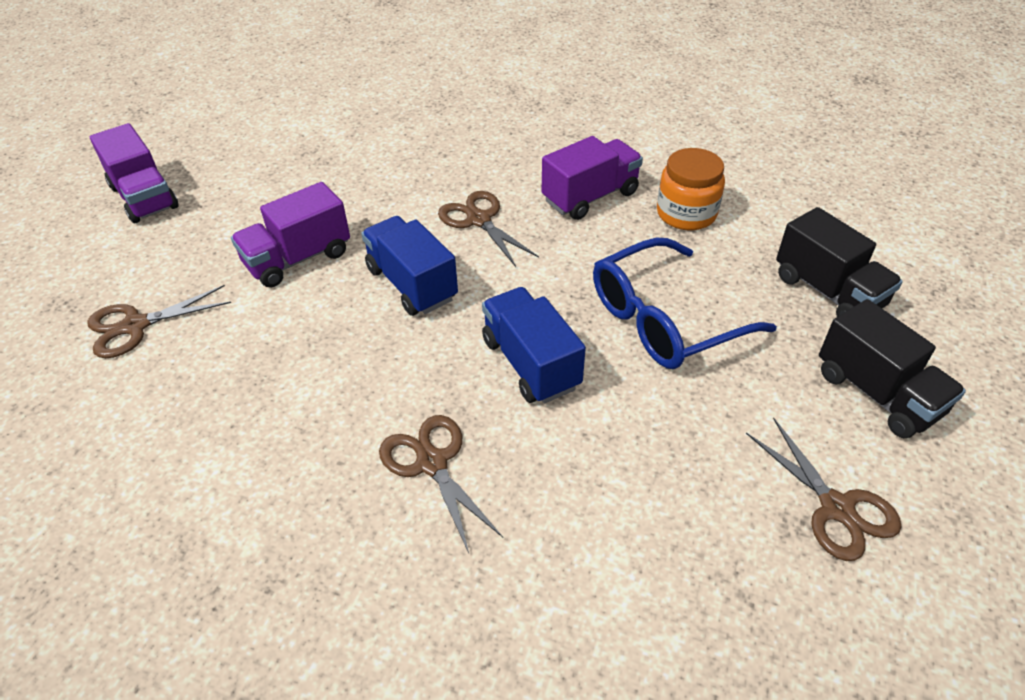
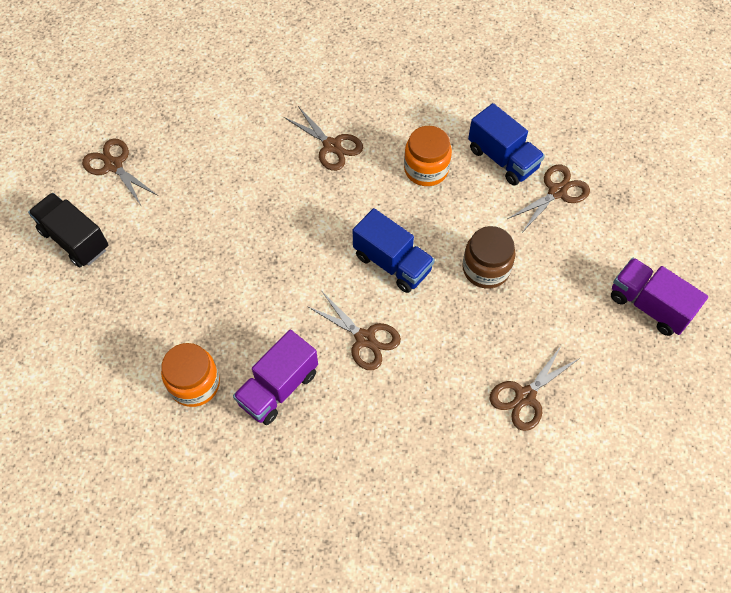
camera: 165 degrees right, 15 degrees up
(298, 259) = (486, 269): purple truck -> brown jar
(298, 393) = (426, 169): none -> orange jar
(334, 154) = (525, 396): none -> brown scissors
(530, 363) = (292, 217): blue truck -> blue truck (502, 159)
(664, 320) = (209, 269): blue glasses -> none
(828, 291) = (90, 319): black truck -> none

